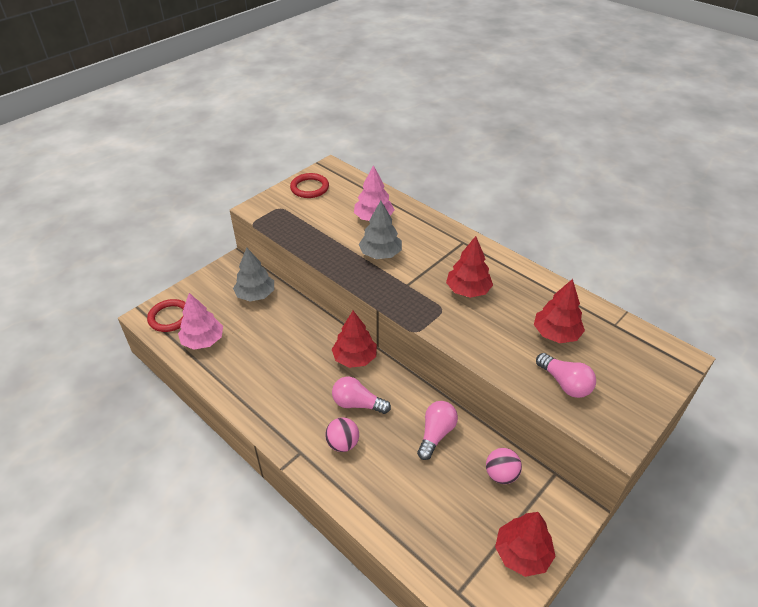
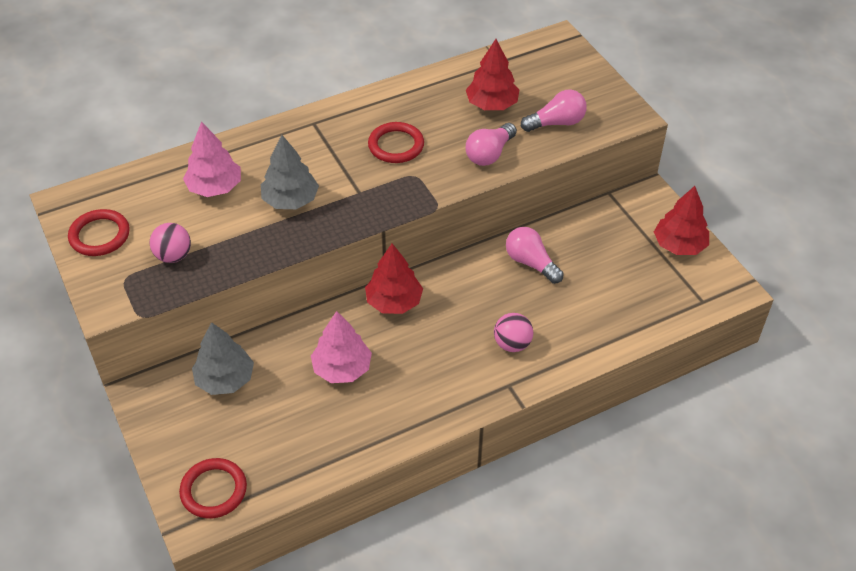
camera: 70 degrees left, 5 degrees up
(203, 340) = (282, 455): pink tree -> pink tree (342, 368)
(357, 404) = (463, 317): pink light bulb -> pink light bulb (489, 154)
(468, 290) = (396, 145): red tree -> red ring
(501, 475) = (596, 230): pink ball -> pink ball (173, 256)

